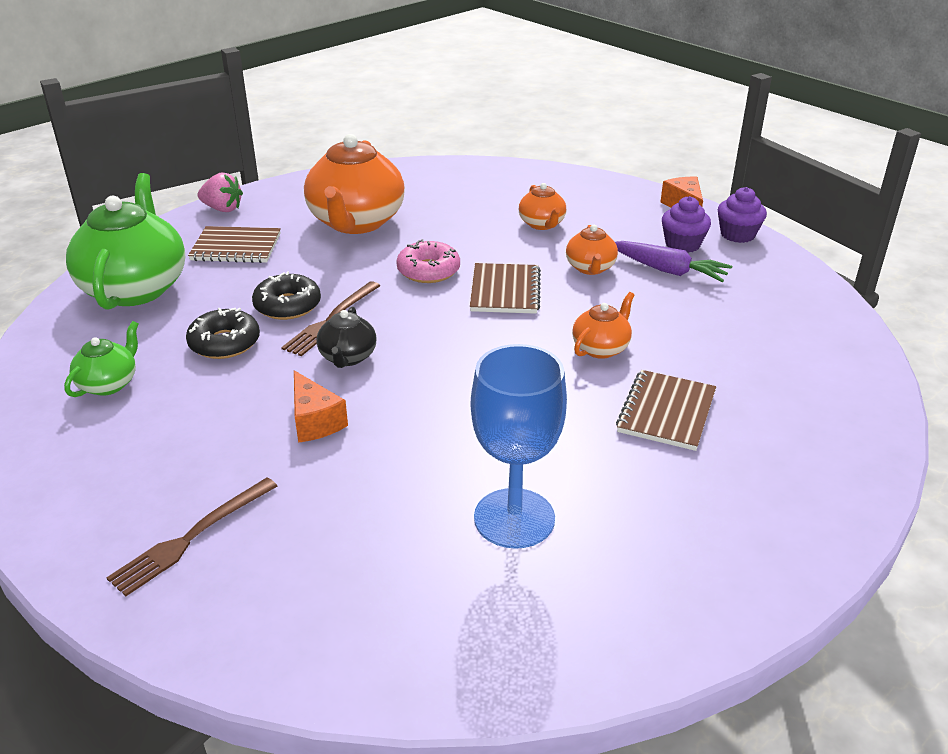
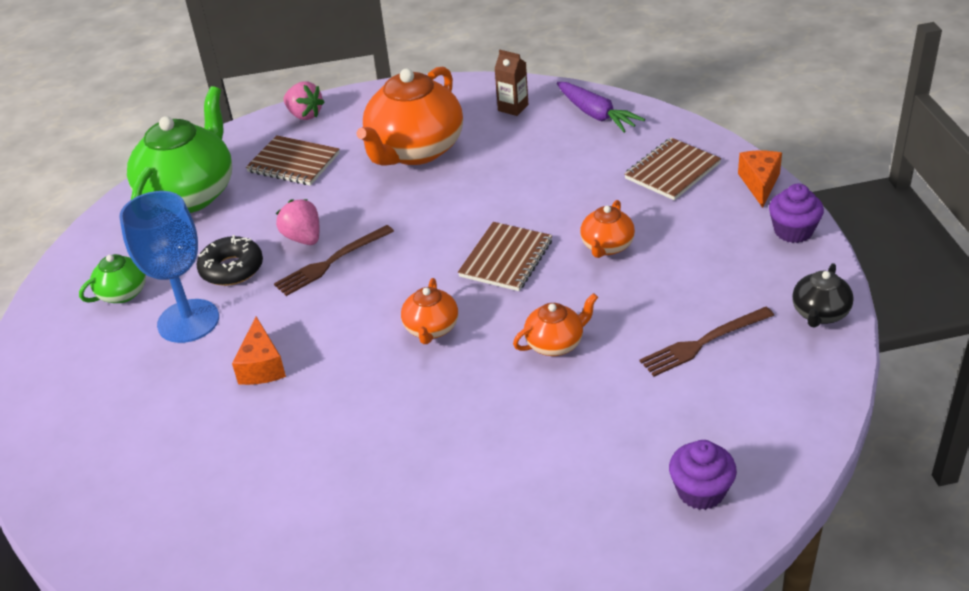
camera: 25 degrees right, 5 degrees up
(191, 537) = (116, 453): brown fork -> brown fork (703, 342)
(287, 305) = (303, 238): black donut -> pink strawberry
(347, 357) = (323, 305): black teapot -> black teapot (819, 314)
(428, 180) = (513, 108): none -> brown carton
(428, 271) = (449, 221): pink donut -> none
(514, 518) = (367, 501): blue goblet -> blue goblet (188, 321)
(542, 224) = (593, 182): orange teapot -> orange teapot (431, 329)
(666, 412) = (569, 428): brown notebook -> brown notebook (672, 171)
(668, 270) = (685, 264): purple carrot -> purple carrot (596, 114)
(682, 244) = (723, 233): purple cupcake -> purple cupcake (700, 491)

